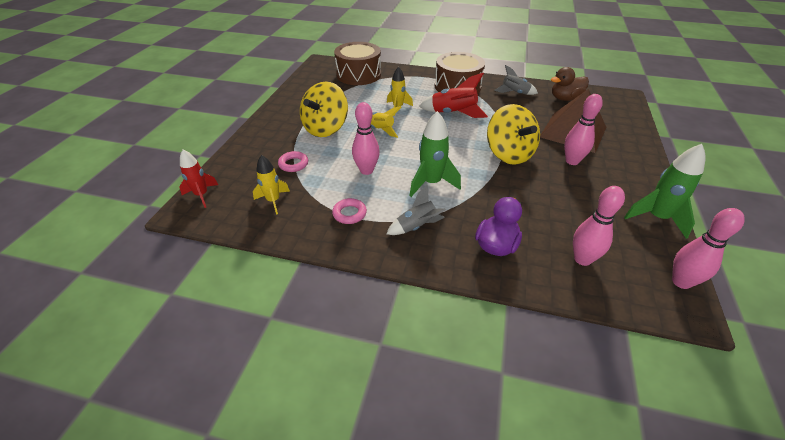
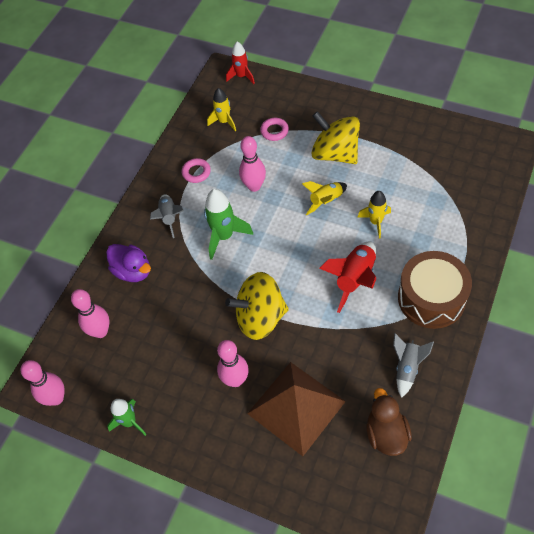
camera: 105 degrees right, 15 degrees up
(358, 75) = (470, 185): brown drum -> none
(656, 218) = (129, 422): green rocket -> green rocket, size x0.66

